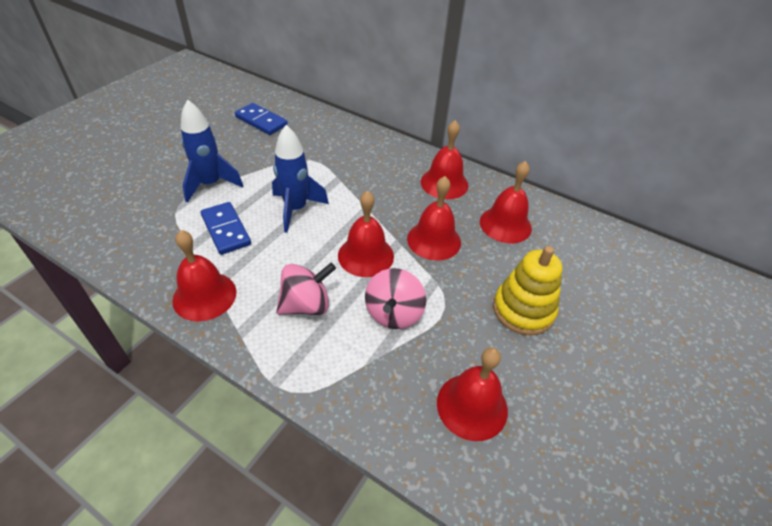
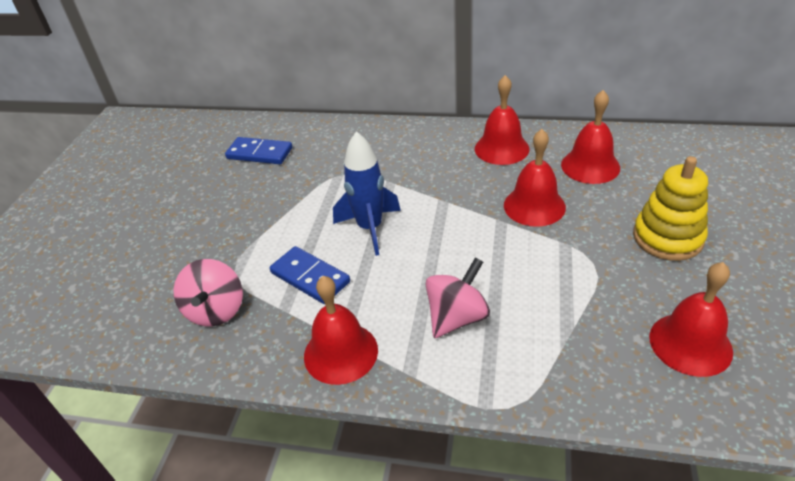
camera: 15 degrees left, 5 degrees down
(211, 184) = (255, 237): blue rocket -> none
(365, 255) = (479, 246): red bell -> none
(393, 313) = (550, 290): pink spinning top -> pink spinning top (216, 310)

